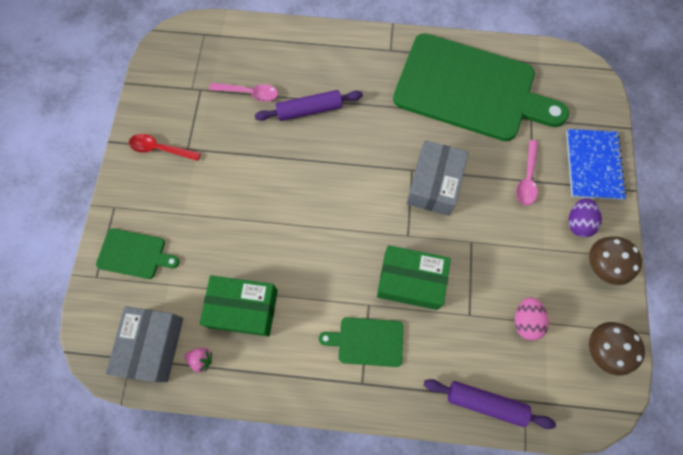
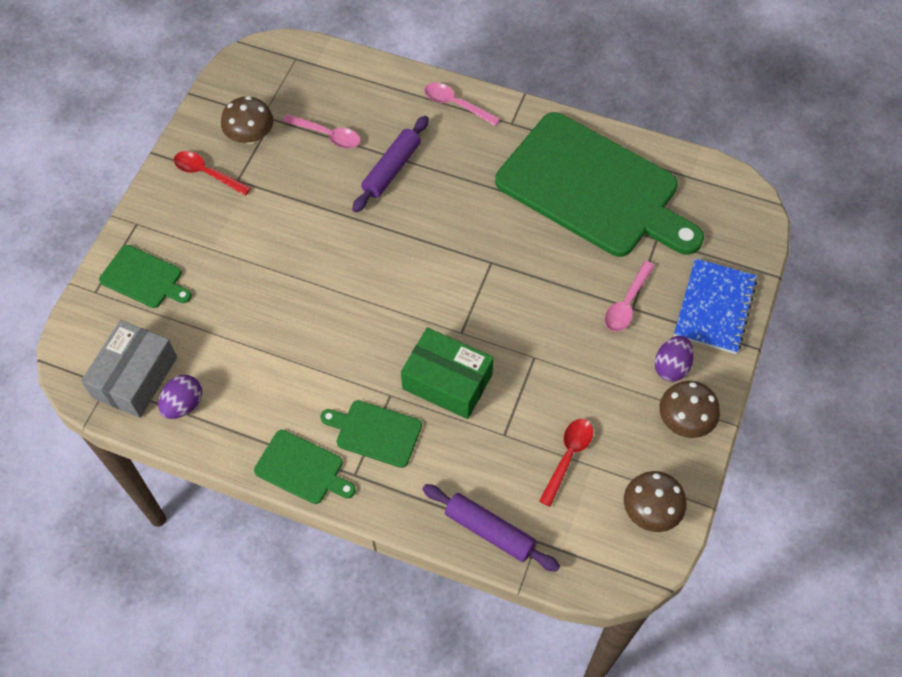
camera: 15 degrees right, 10 degrees down
(187, 108) = (250, 136): none -> brown mushroom
(201, 359) = (183, 404): pink strawberry -> purple egg
(243, 309) = (246, 364): green box -> none
(309, 110) = (391, 169): purple rolling pin -> purple rolling pin turned 60 degrees counterclockwise
(317, 390) = (302, 468): none -> green cutting board
(343, 44) = (456, 104): none -> pink spoon
(434, 184) = (511, 284): grey box -> none
(525, 321) = (568, 457): pink egg -> red spoon

